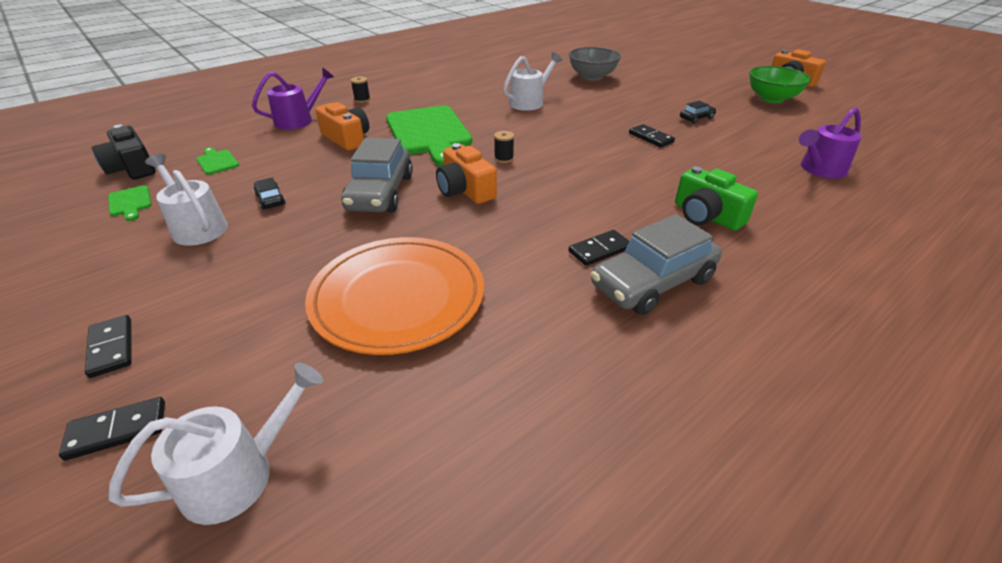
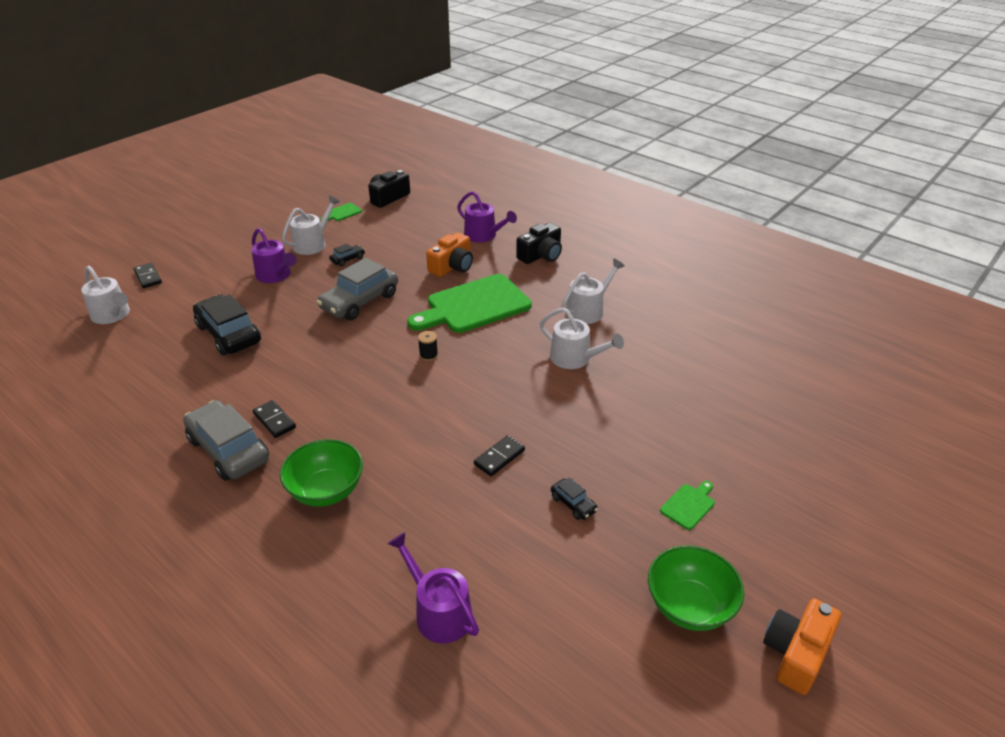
camera: 80 degrees right, 0 degrees up
(111, 348) = (203, 256): black domino -> none
(217, 161) = (402, 223): green cutting board -> green cutting board (689, 505)
(260, 259) = (275, 275): none -> purple watering can
(362, 100) = (541, 255): black spool -> black camera
(380, 193) = (360, 302): grey car -> grey car turned 45 degrees counterclockwise
(398, 298) = (229, 334): orange plate -> black car
(464, 92) = (588, 310): none -> white watering can
(465, 190) = (367, 341): orange camera -> none
(592, 77) = (690, 405): grey bowl -> none
(706, 216) = (326, 490): green camera -> green bowl

